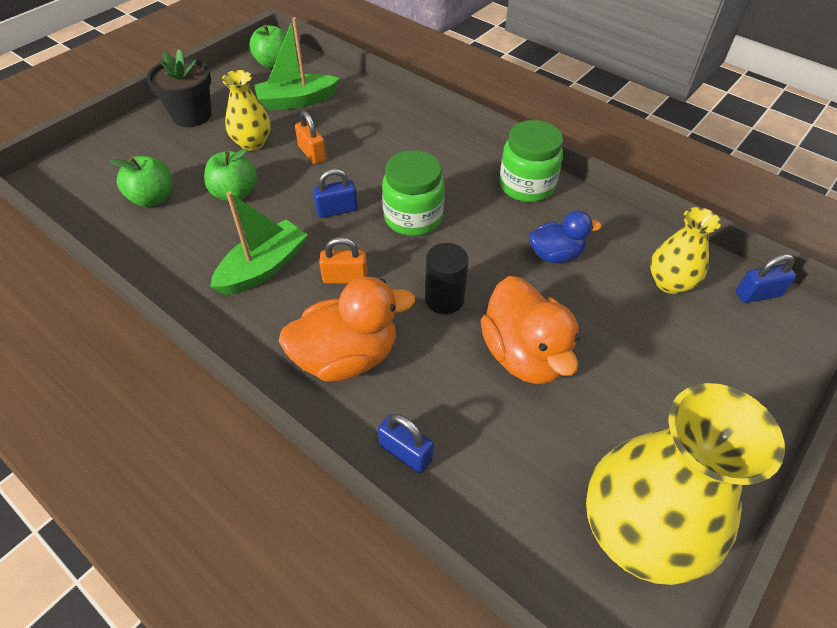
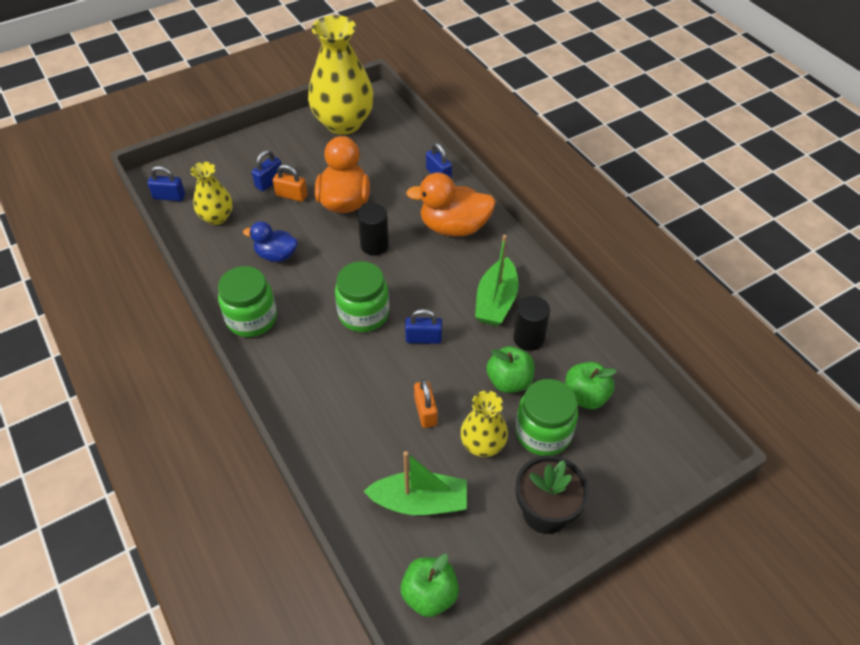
camera: 160 degrees left, 0 degrees up
(196, 162) = (543, 433): none -> green jar
(218, 237) = (528, 338): none -> black cylinder
(263, 268) = (496, 301): green boat -> green boat turned 45 degrees counterclockwise
(345, 278) = (437, 278): orange padlock -> orange padlock (291, 195)
(654, 356) = (269, 182): none -> blue padlock

